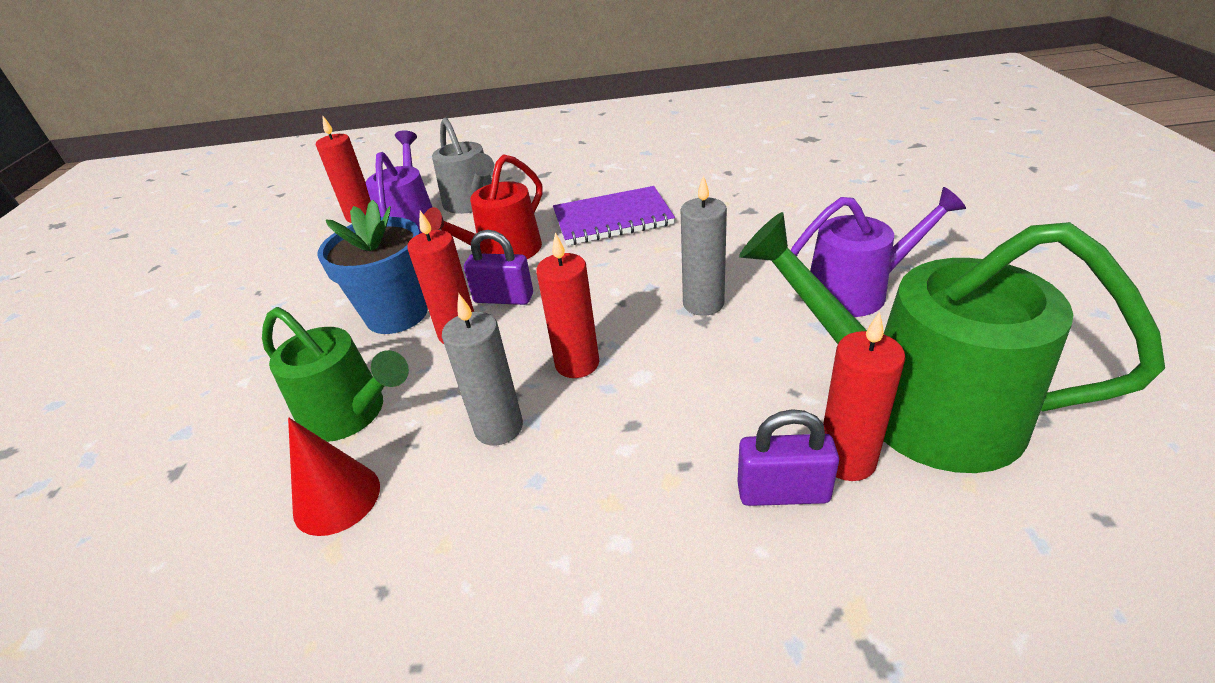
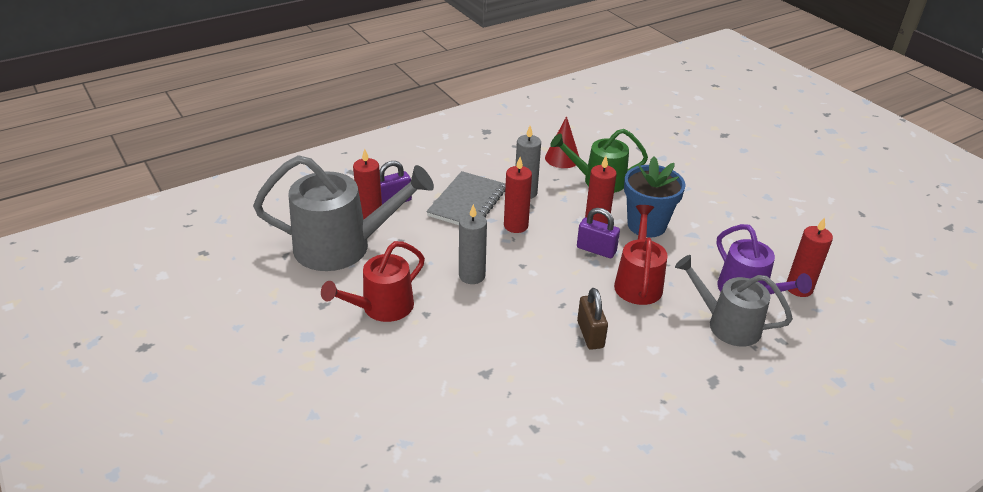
camera: 145 degrees right, 0 degrees up
(504, 298) = (596, 250): purple padlock -> purple padlock turned 45 degrees clockwise
(612, 219) = (590, 334): purple notebook -> brown padlock
(623, 438) = (467, 202): none -> grey notebook
(856, 291) = (381, 308): purple watering can -> red watering can
(915, 406) = (343, 246): green watering can -> grey watering can

